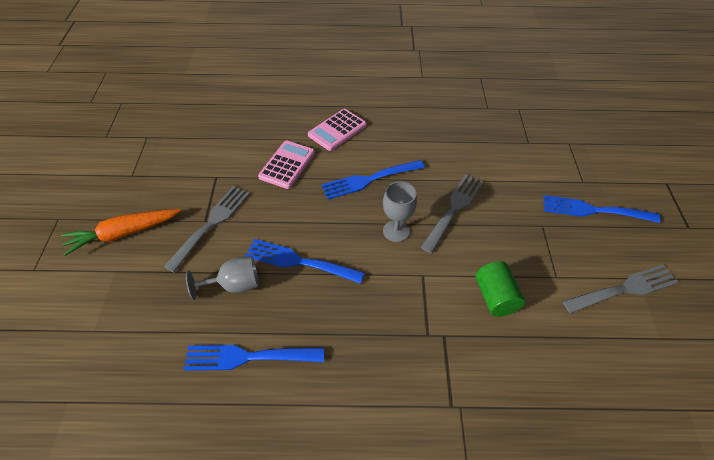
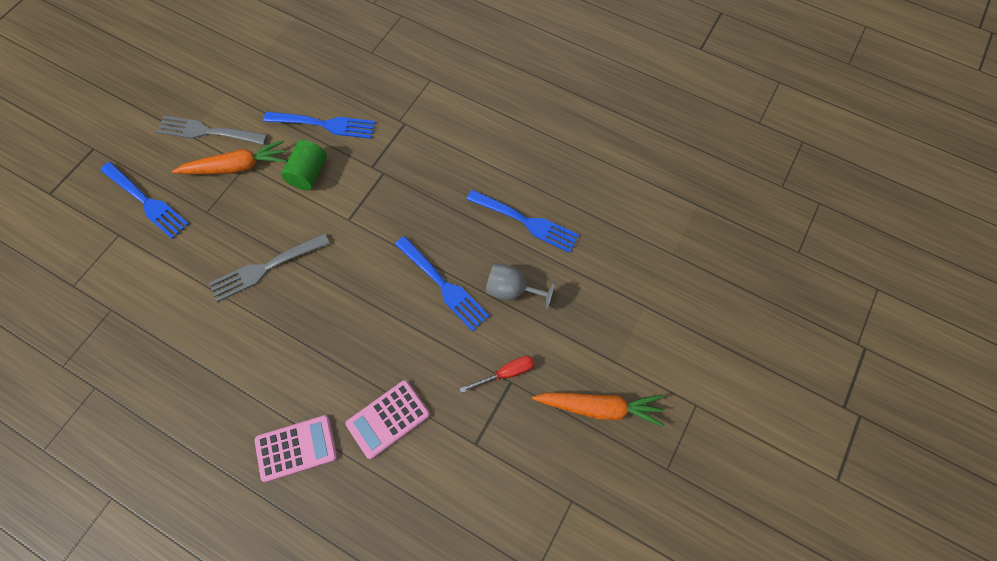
camera: 150 degrees left, 15 degrees up
(211, 224) = (506, 373): grey fork -> red screwdriver
(369, 180) = (316, 348): blue fork -> blue fork (324, 124)
(396, 231) = (337, 272): grey goblet -> none
(562, 271) = (236, 167): none -> orange carrot

